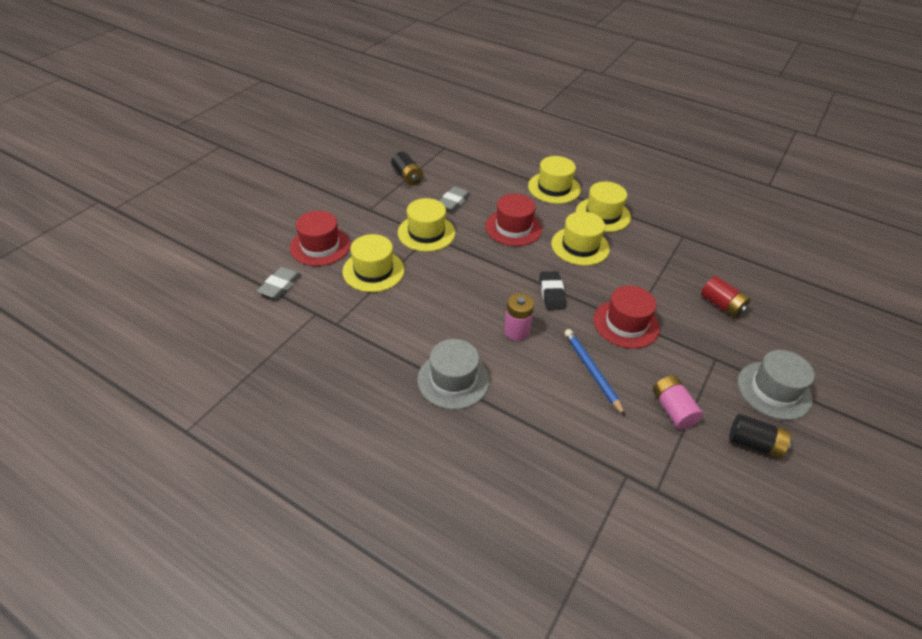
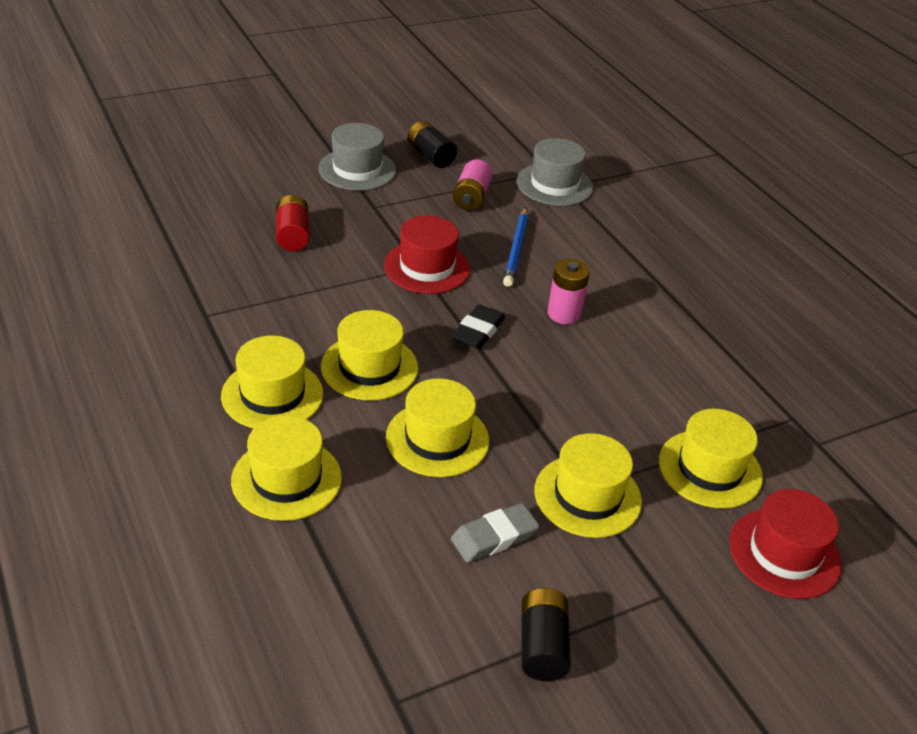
camera: 150 degrees left, 5 degrees down
(280, 285) = (866, 509): grey eraser -> none
(453, 380) = (674, 303): grey hat -> grey hat (554, 184)
(513, 228) = (437, 439): red hat -> yellow hat

